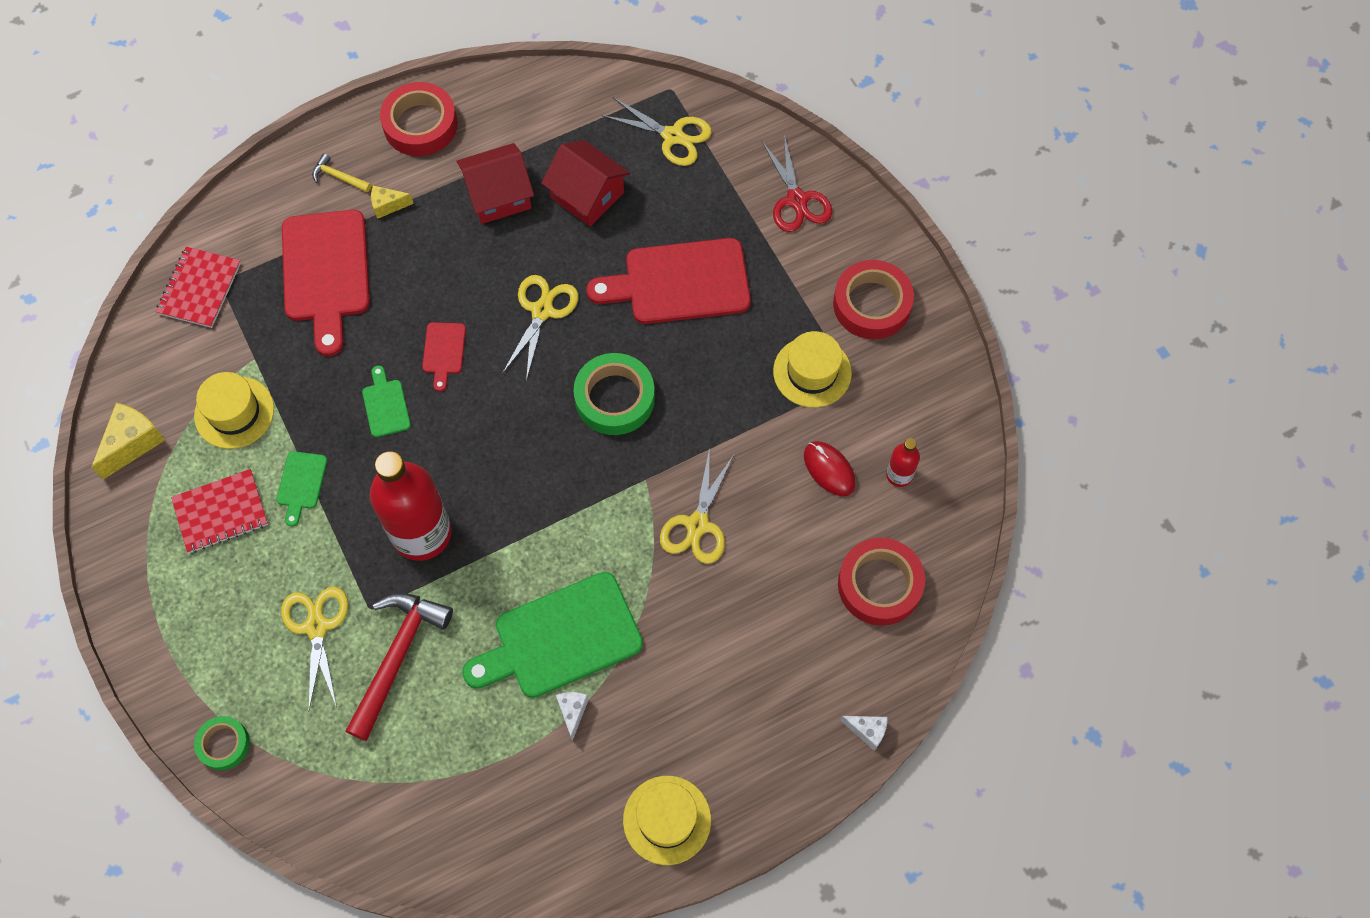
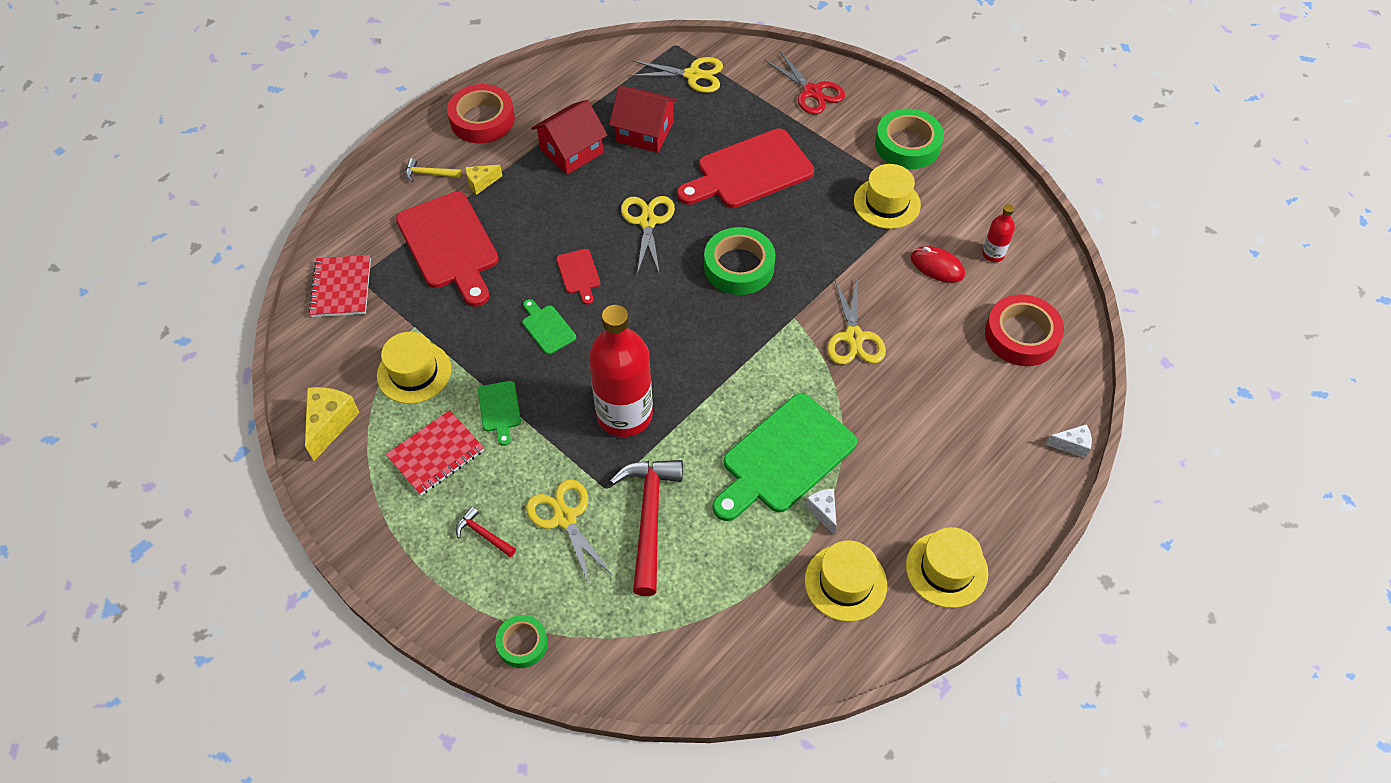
camera: 20 degrees left, 10 degrees down
(232, 616) = (483, 534): none -> red hammer
(559, 796) = (845, 582): none -> yellow hat
(872, 304) = (907, 145): red tape -> green tape

